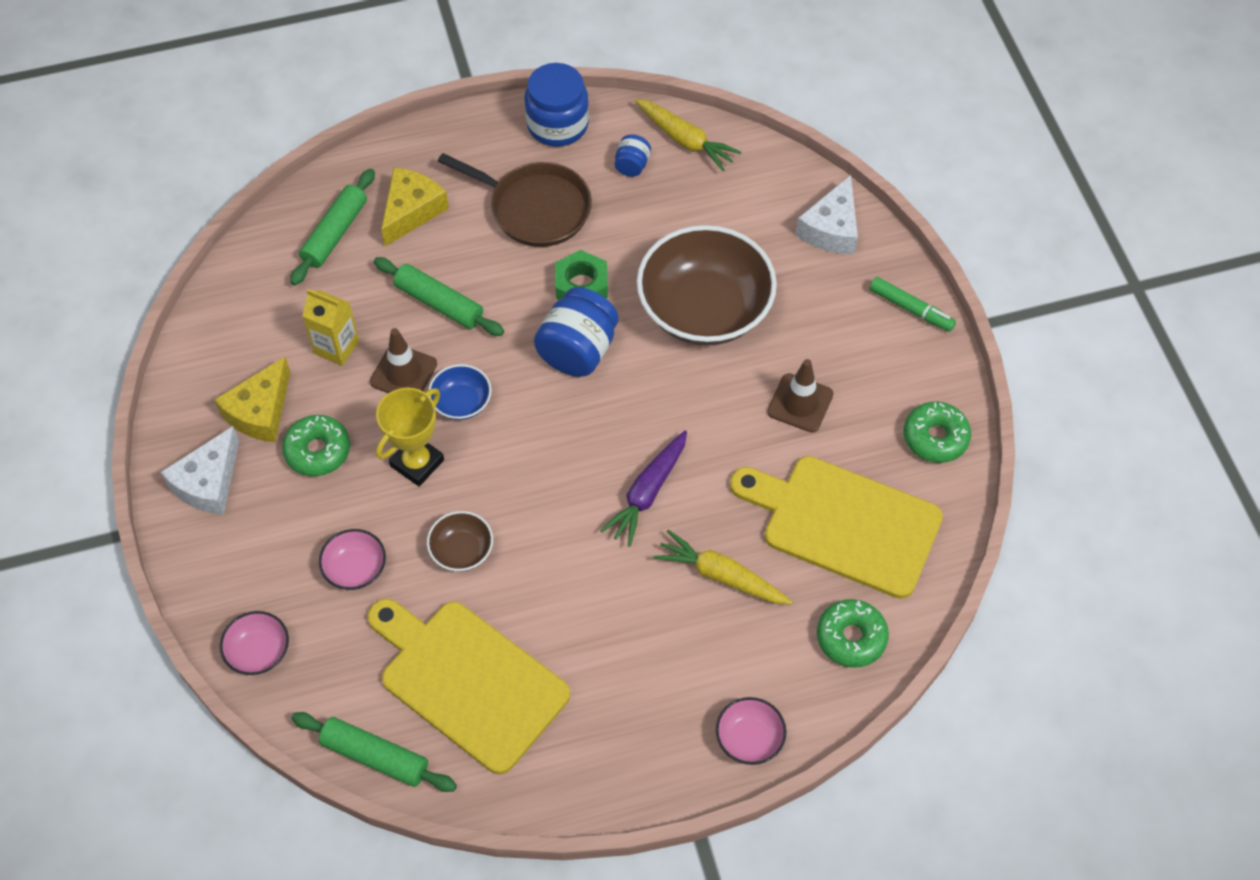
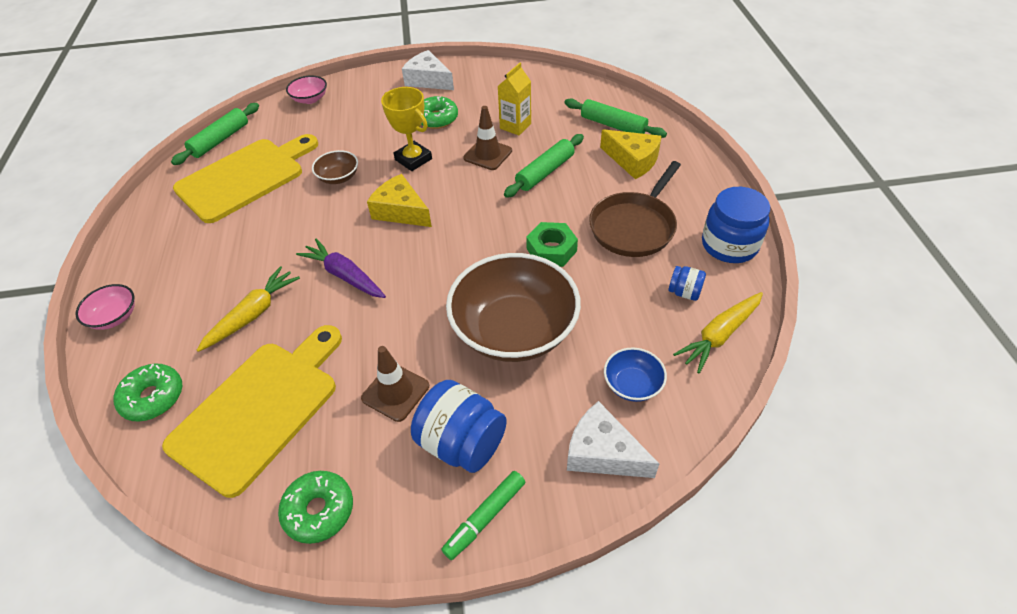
camera: 100 degrees right, 10 degrees down
(260, 411) = (473, 97): yellow cheese -> yellow cheese (401, 211)
(355, 569) = (346, 133): pink bowl -> none
(461, 402) = (456, 180): blue bowl -> blue bowl (632, 384)
(577, 350) = (487, 243): blue jar -> blue jar (461, 443)

